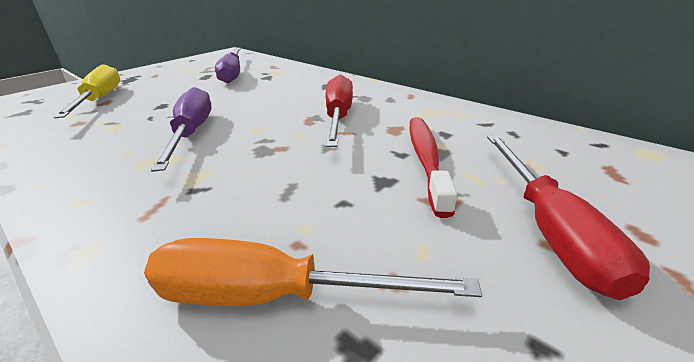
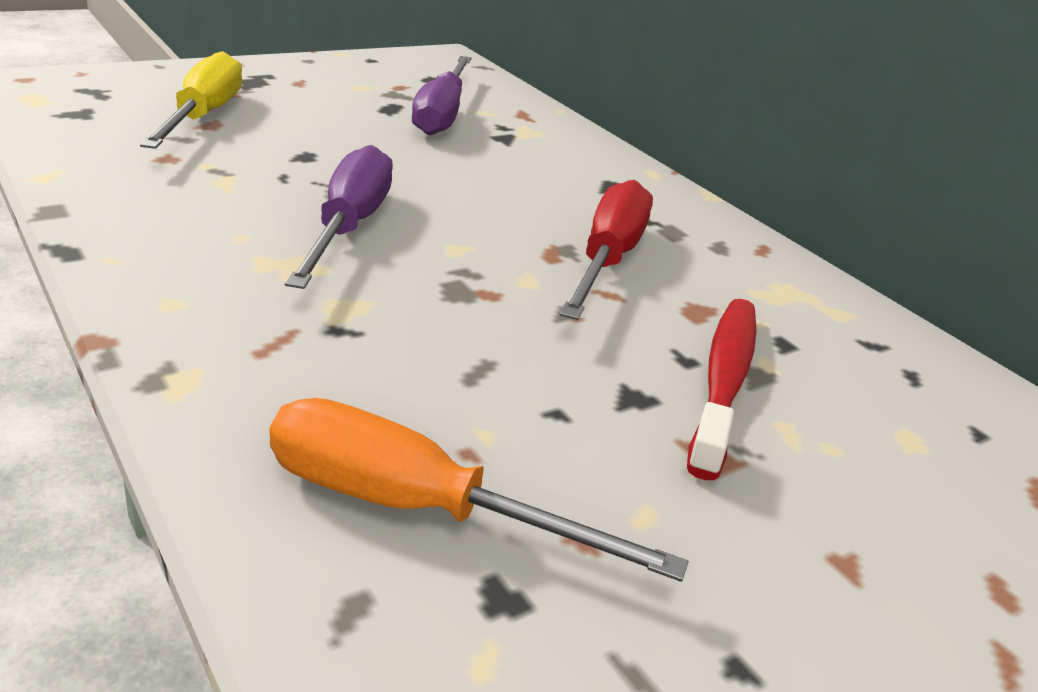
camera: 10 degrees right, 0 degrees up
(549, 230) = (856, 543): red screwdriver -> none

